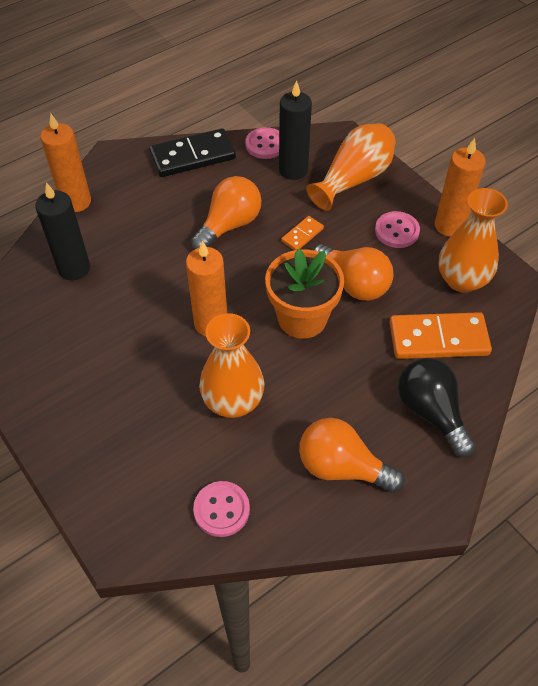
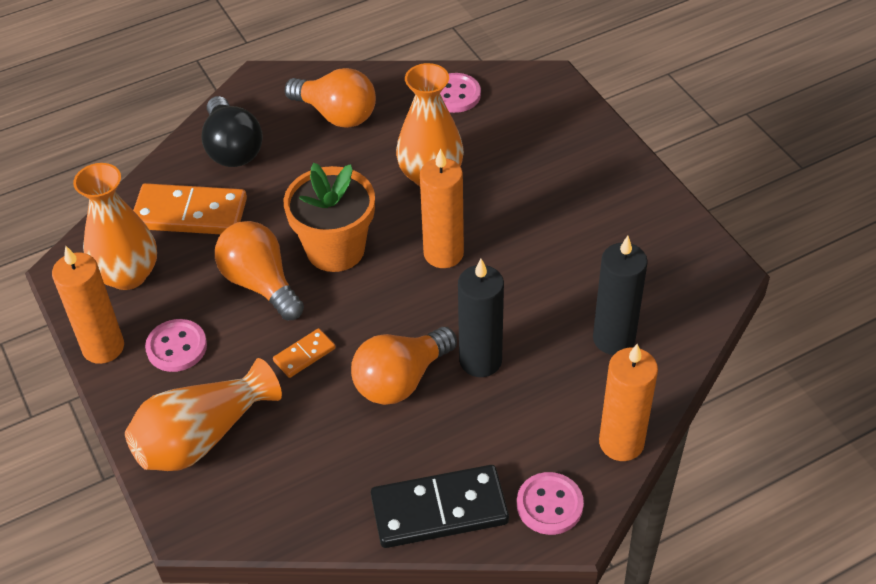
camera: 170 degrees left, 5 degrees down
(265, 145) = (318, 520): pink button -> pink button (549, 505)
(293, 170) = (287, 464): black candle -> black candle (480, 360)

